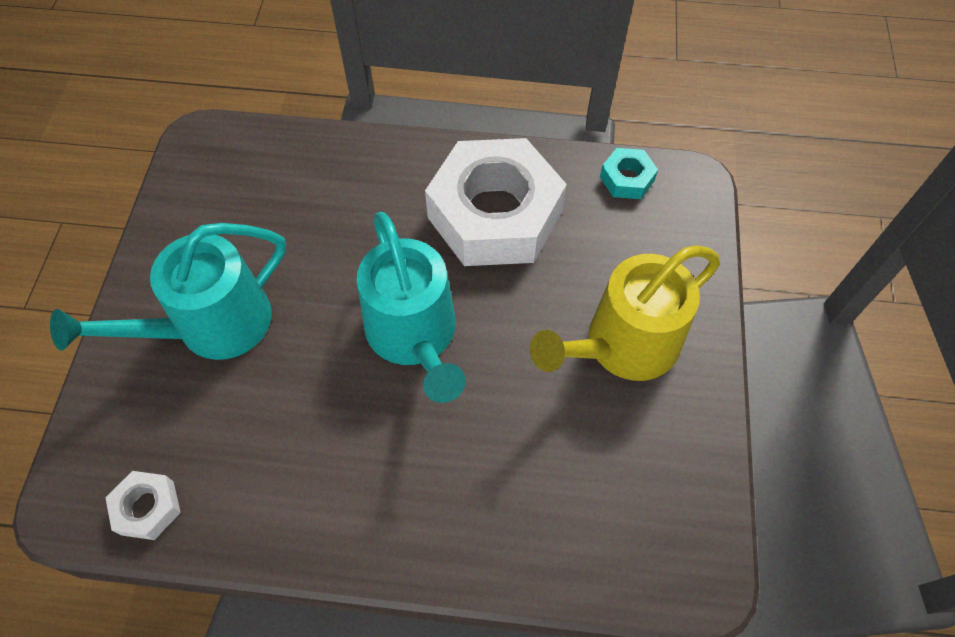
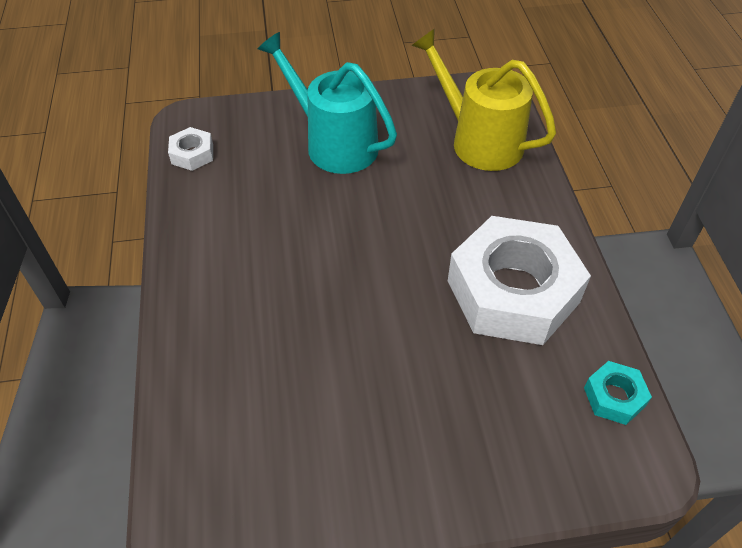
camera: 75 degrees right, 10 degrees down
(414, 336) = (365, 263): turquoise watering can -> none
(622, 346) = (409, 426): yellow watering can -> yellow watering can (479, 140)

